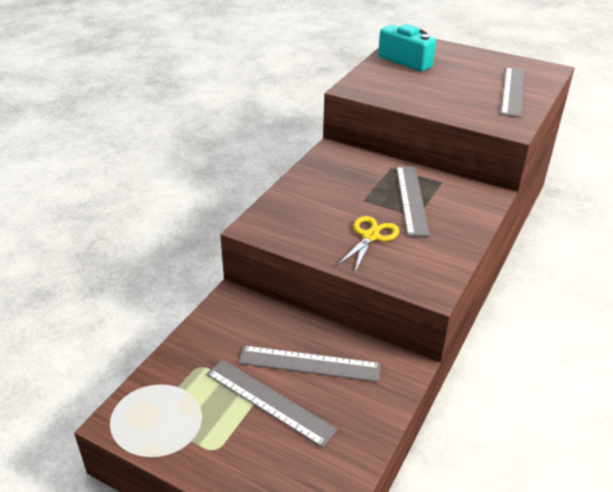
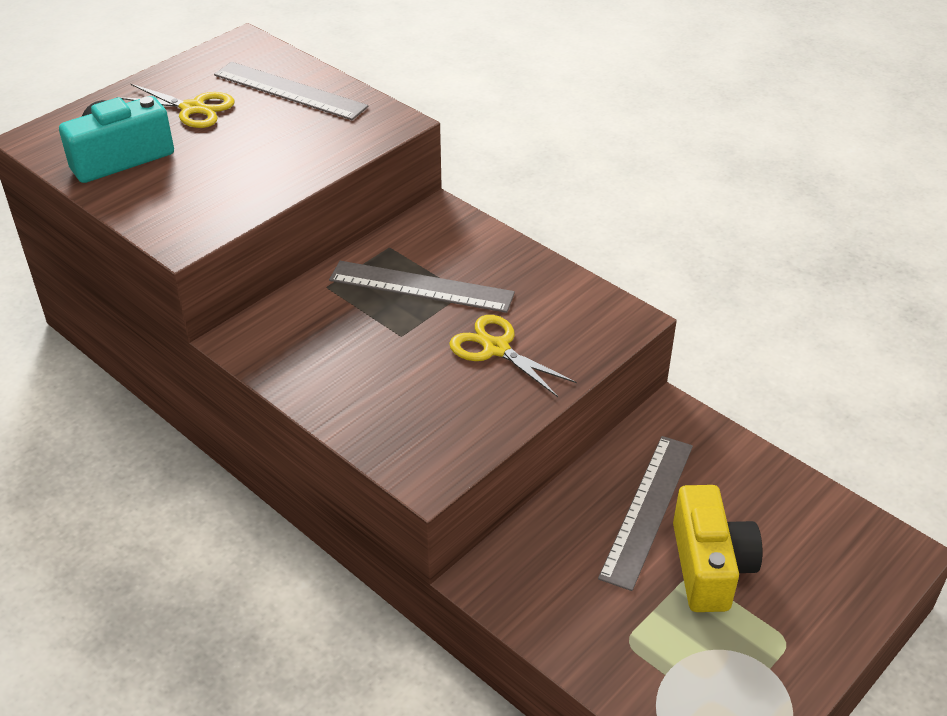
camera: 75 degrees left, 5 degrees up
(269, 401) = (709, 566): grey ruler -> yellow camera
(468, 69) = (193, 108): none -> yellow scissors

